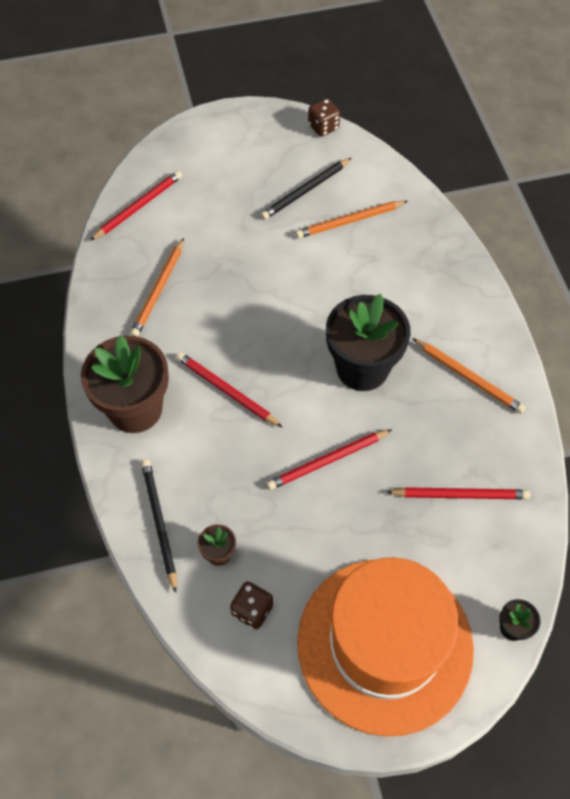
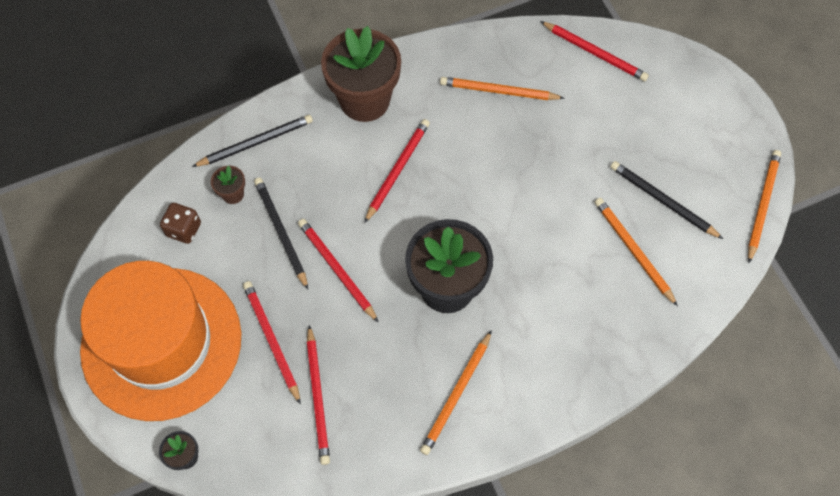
camera: 80 degrees right, 5 degrees up
(275, 509) = (281, 232): none -> black pencil
(323, 127) = (762, 205): brown dice -> orange pencil
(396, 531) = (271, 340): none -> red pencil

